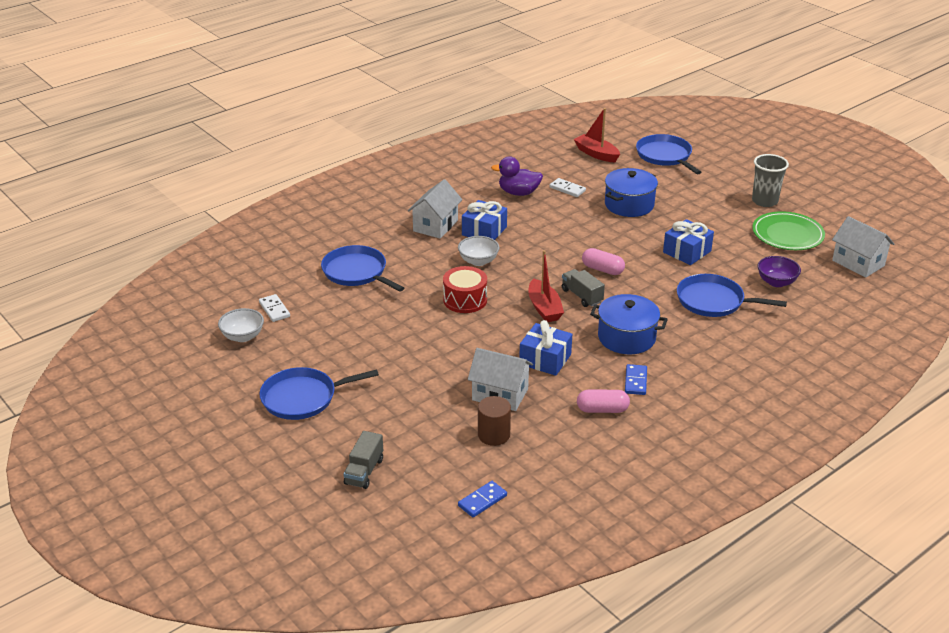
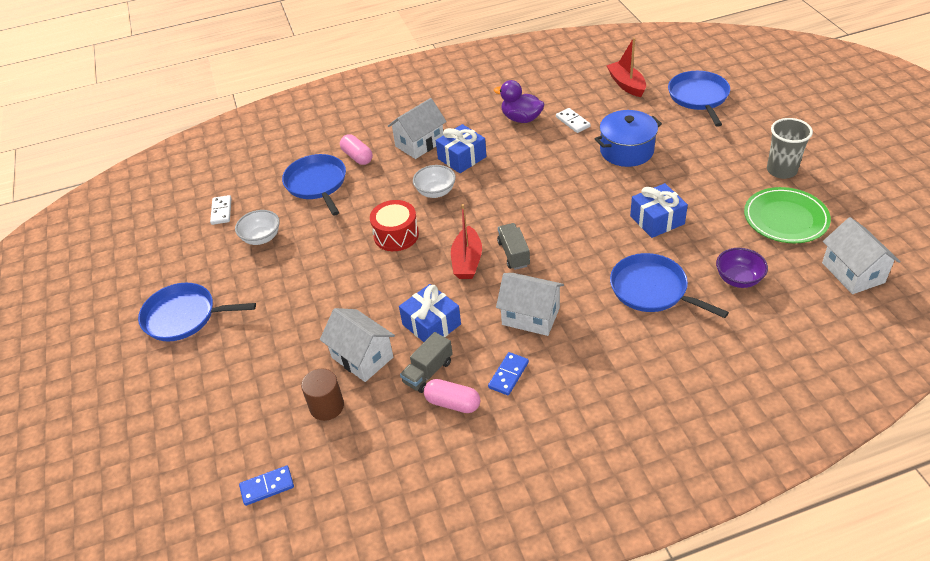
camera: 25 degrees right, 10 degrees up
(243, 336) = (177, 235): white bowl -> white bowl (261, 238)
(364, 471) = (183, 417): grey truck -> grey truck (428, 372)
(602, 269) = (553, 225): pink capsule -> pink capsule (357, 157)
(626, 337) = (530, 316): blue pot -> white house

